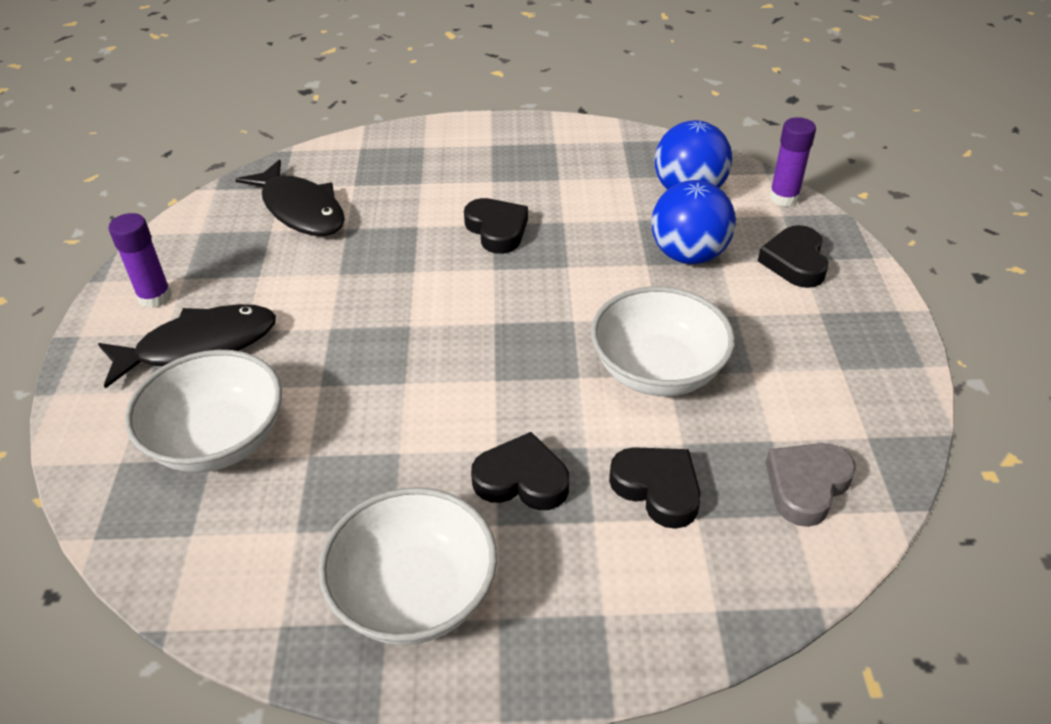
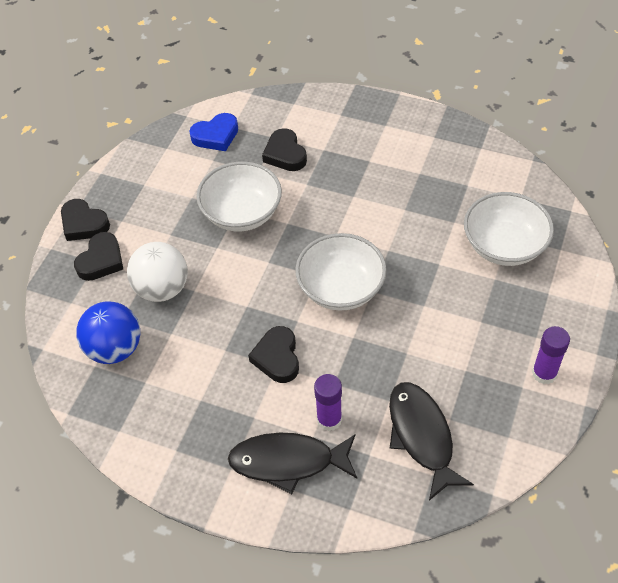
camera: 155 degrees left, 10 degrees up
(199, 346) = (513, 317): black fish -> black fish (288, 462)
(414, 594) = (418, 143): white bowl -> white bowl (341, 288)
(521, 479) = (348, 177): black heart -> black heart (84, 224)
(688, 255) = (162, 289): blue ball -> white ball
(784, 197) = (54, 319): purple glue stick -> purple glue stick (329, 419)
(806, 486) = (216, 136): grey heart -> blue heart

